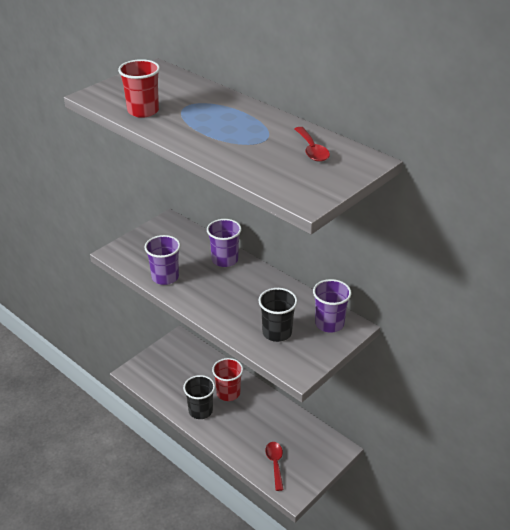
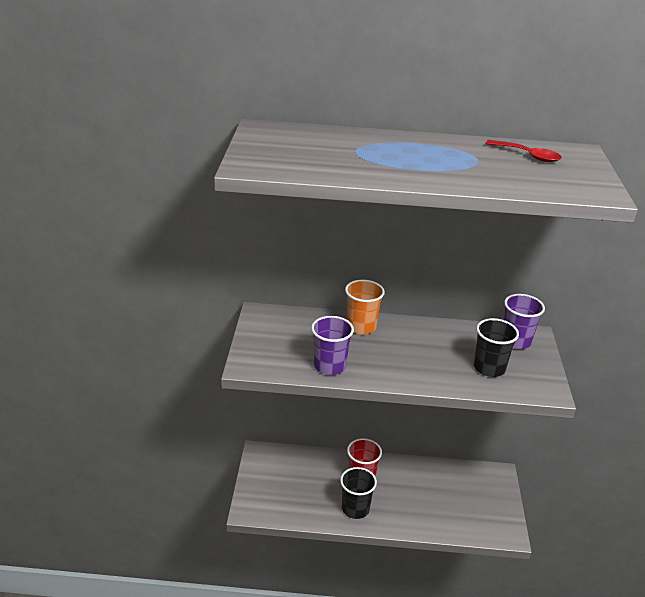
camera: 40 degrees left, 5 degrees down
(143, 111) = (326, 166): red cup -> none
(225, 260) = (361, 327): purple cup -> orange cup
(275, 463) = (467, 517): red spoon -> none

